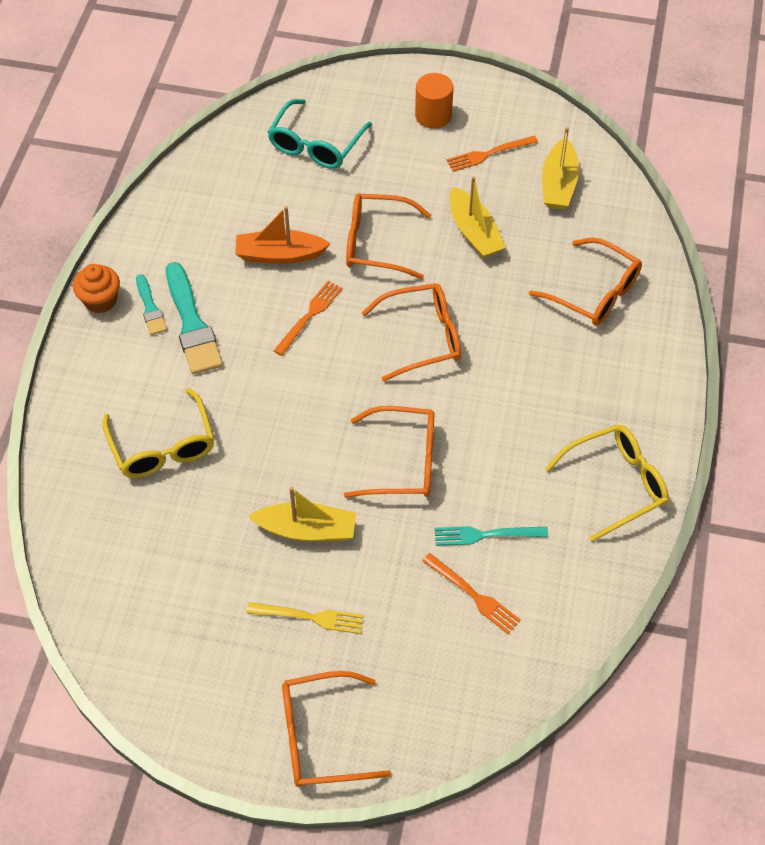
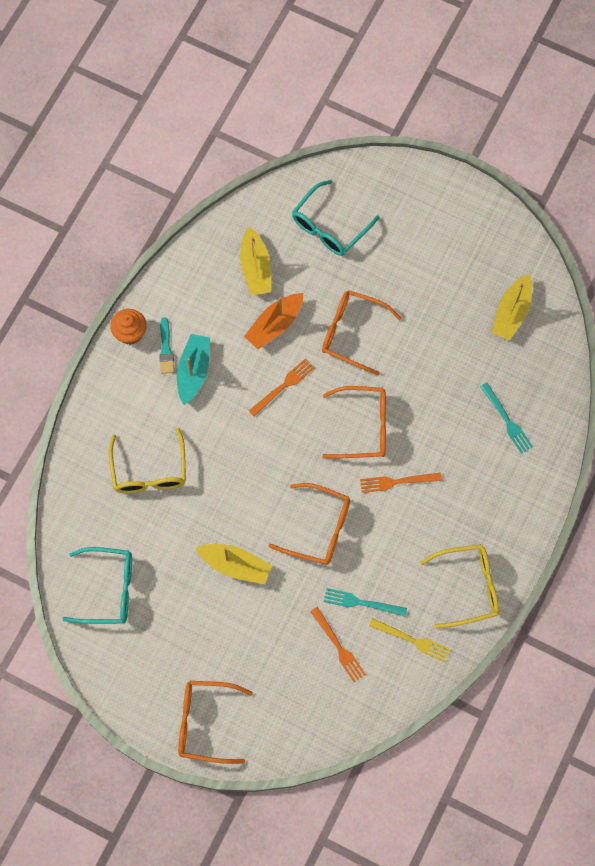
camera: 15 degrees right, 15 degrees up
(142, 599) = (108, 589): none -> turquoise glasses
(192, 324) = (194, 371): turquoise brush -> turquoise boat
(279, 255) = (274, 325): orange boat -> orange boat turned 60 degrees counterclockwise
(310, 617) = (220, 633): yellow fork -> yellow fork (412, 640)
(433, 115) = (431, 220): orange cylinder -> none
(474, 232) = (430, 342): yellow boat -> yellow boat (255, 268)
(488, 154) = (465, 269): orange fork -> orange fork (397, 482)
(594, 292) = (507, 420): orange glasses -> turquoise fork

